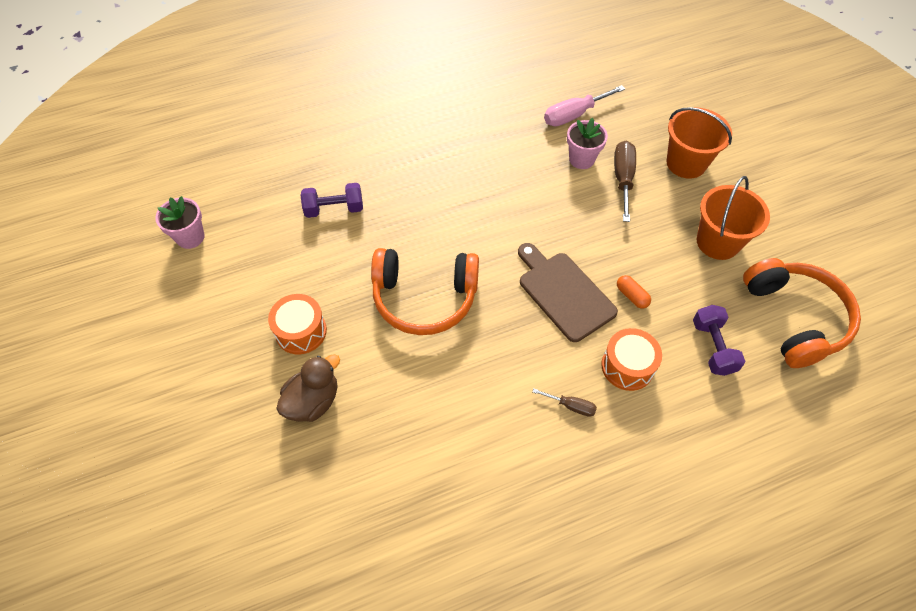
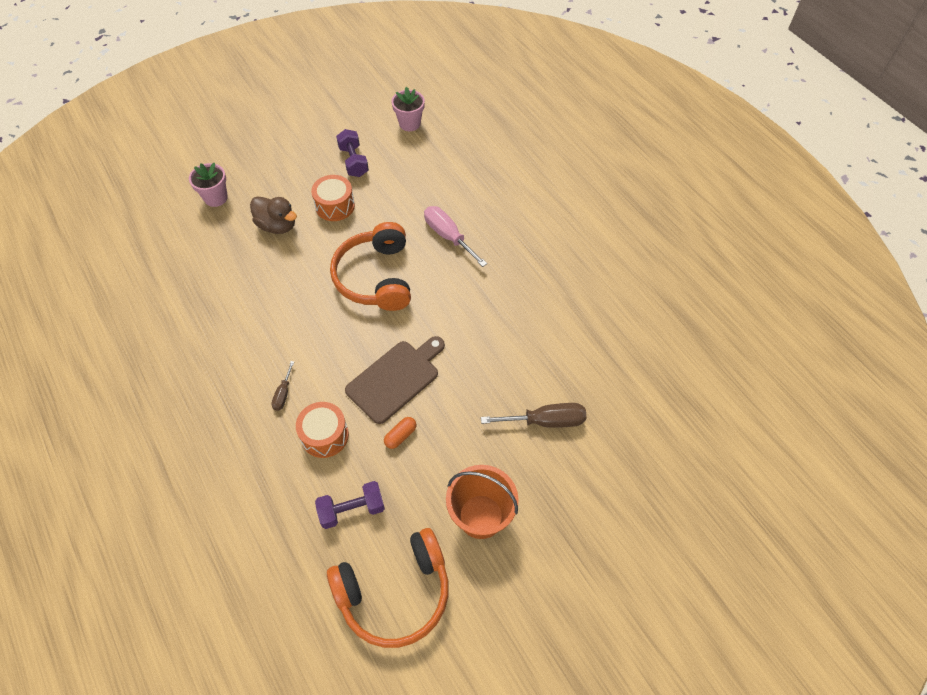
camera: 80 degrees right, 0 degrees up
(334, 209) = (455, 201): purple dumbbell -> purple dumbbell (353, 161)
(574, 115) = (624, 369): pink screwdriver -> pink screwdriver (448, 236)
(581, 159) = (563, 381): pink flower pot -> pink flower pot (216, 198)
(686, 163) = (585, 484): orange bucket -> none

